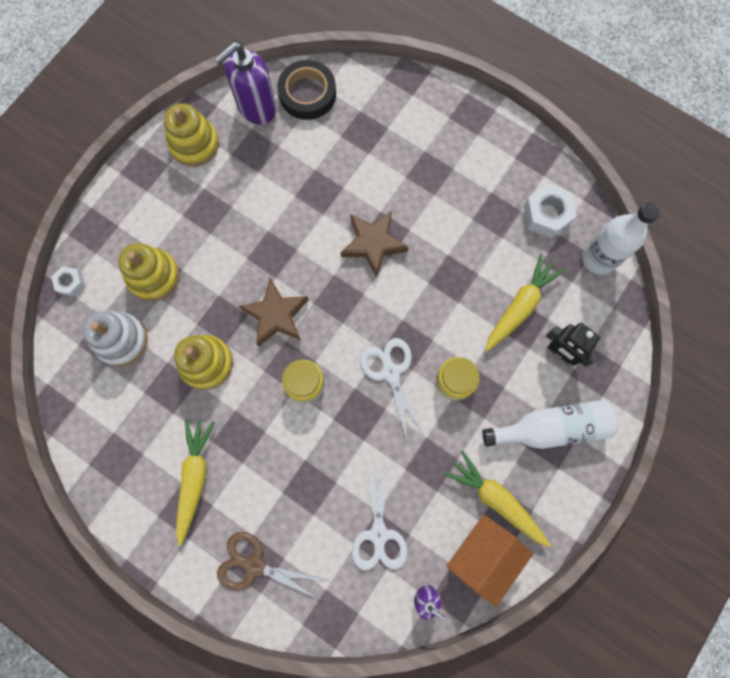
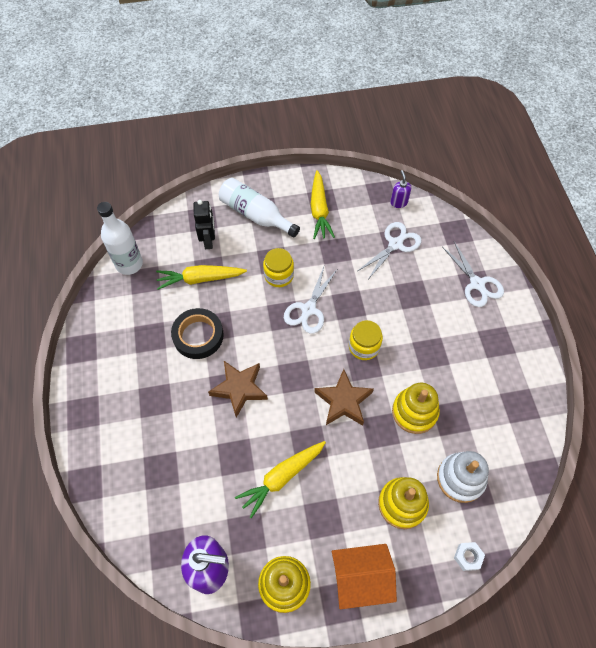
camera: 135 degrees left, 15 degrees down
(194, 478) = (476, 353): yellow carrot -> yellow carrot (282, 477)
(254, 565) = (477, 284): brown scissors -> white scissors
(307, 94) = (164, 541): black tape -> black tape (198, 336)
(483, 555) = (351, 195): orange house -> orange house (360, 578)
(546, 214) = (124, 311): white nut -> none

